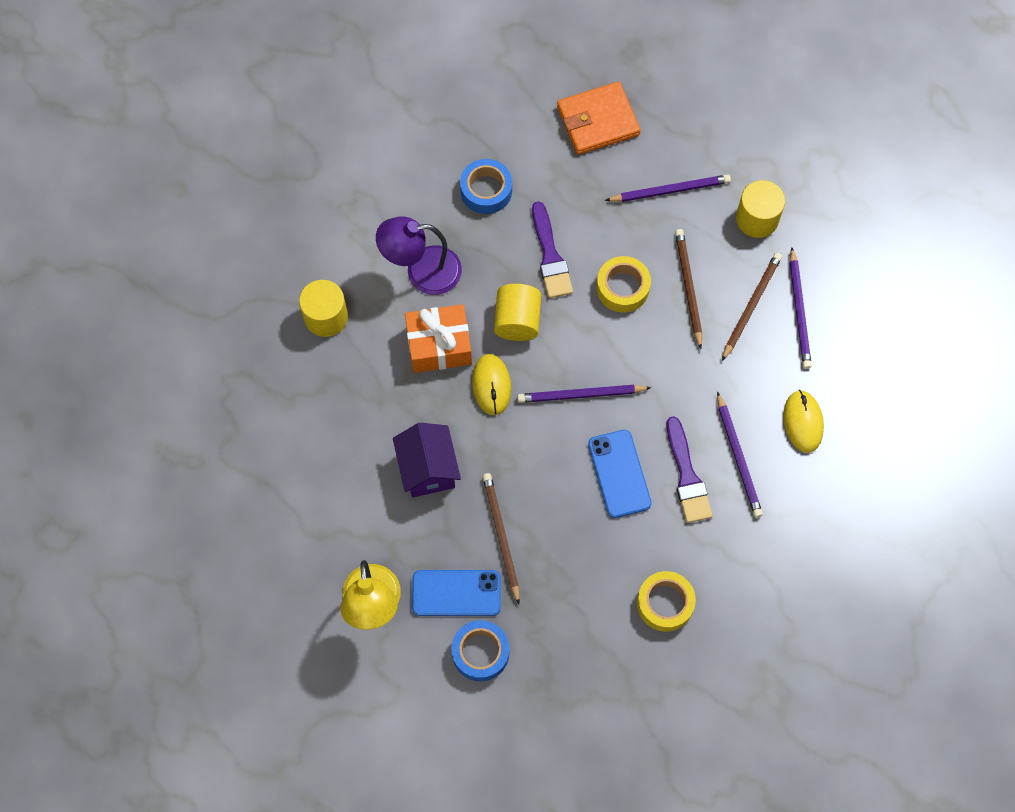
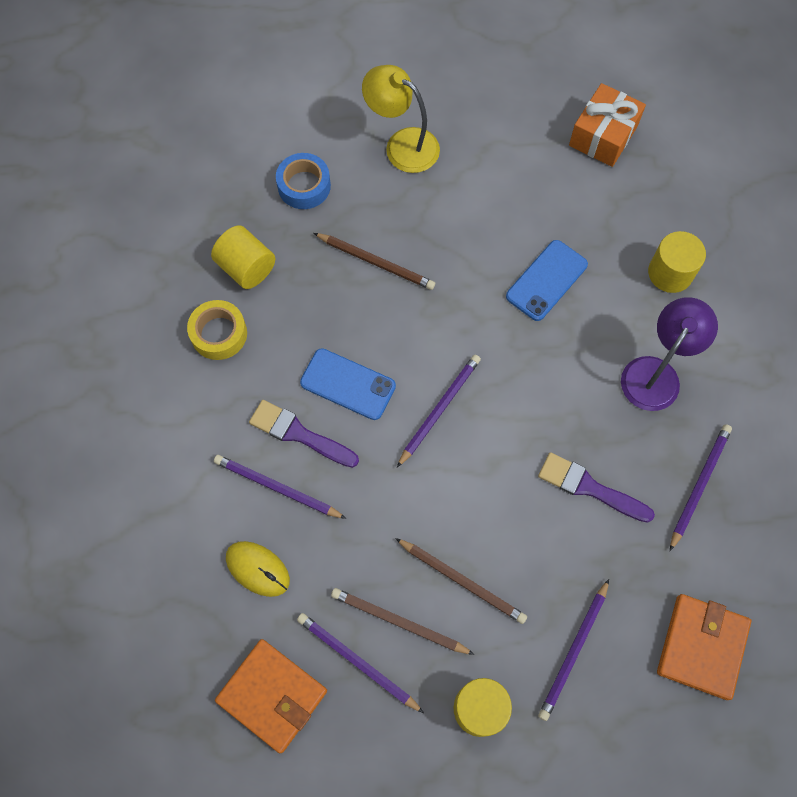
camera: 130 degrees right, 0 degrees up
(428, 469) = (475, 252): purple house -> none
(439, 345) = (575, 336): orange gift -> orange gift (603, 135)
(456, 593) = (361, 202): blue phone -> blue phone (546, 280)
(486, 190) = (699, 485): blue tape -> purple pencil
(491, 385) = (506, 349): yellow mouse -> none
(517, 321) = (548, 412): yellow cylinder -> yellow cylinder (246, 268)
(622, 288) = (508, 524): yellow tape -> none
(751, 306) = (399, 622): brown pencil -> brown pencil turned 135 degrees clockwise
(868, 345) = (272, 695): none -> orange wallet

